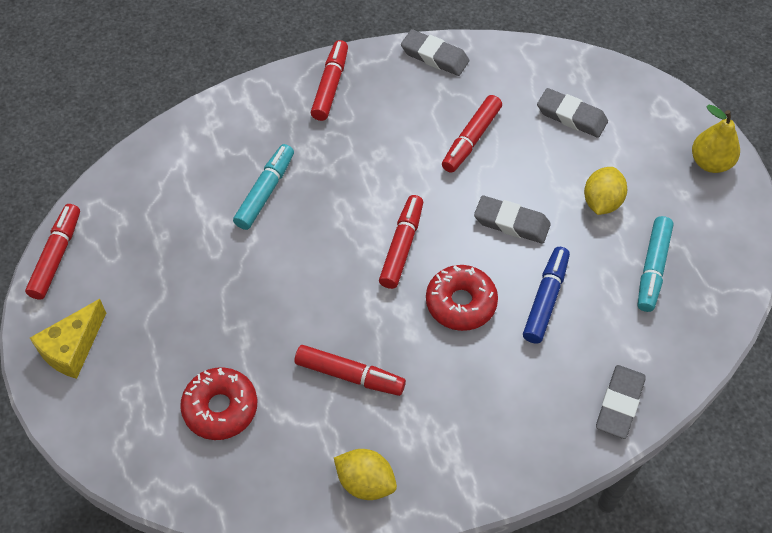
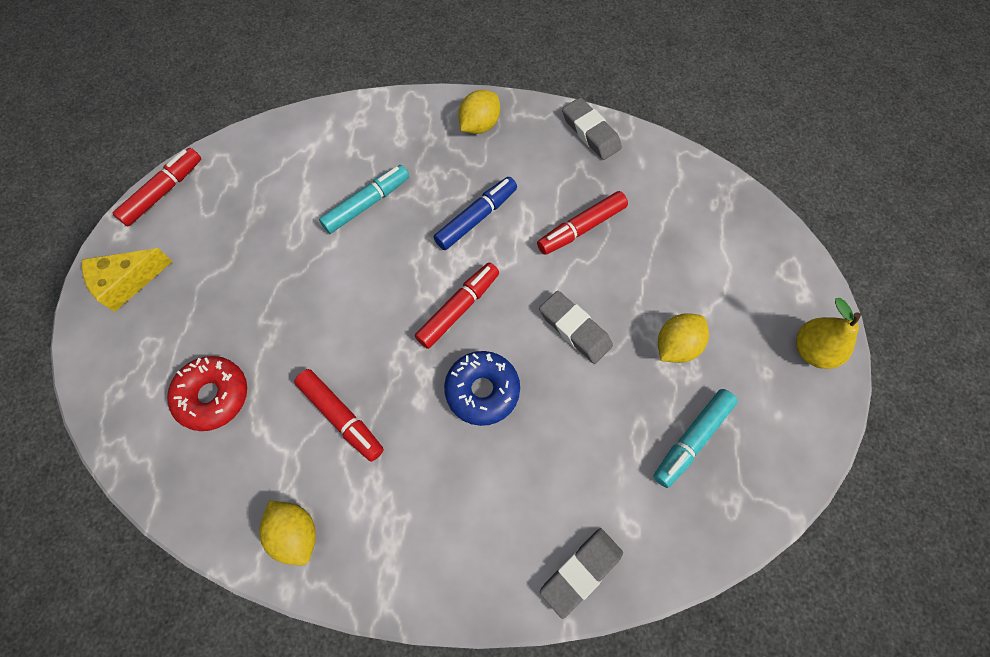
camera: 25 degrees right, 10 degrees up
(330, 86) = (479, 125): red marker -> yellow lemon
(461, 303) = (482, 390): red donut -> blue donut
(545, 299) = (566, 424): blue marker -> blue marker (476, 218)
(571, 116) = (692, 243): grey eraser -> none

